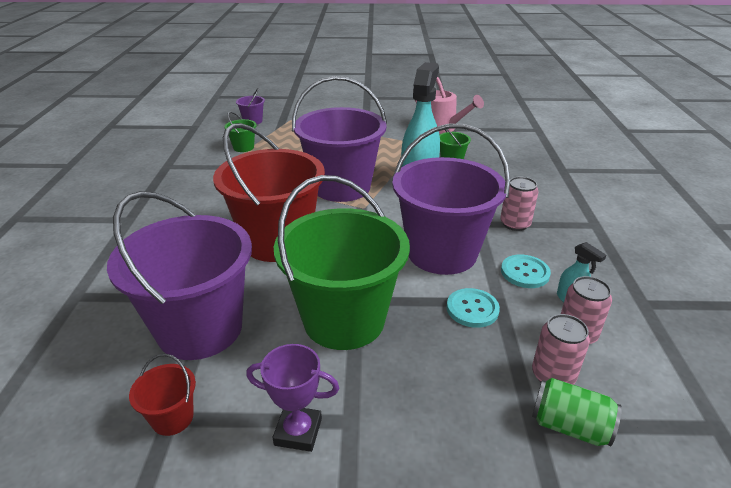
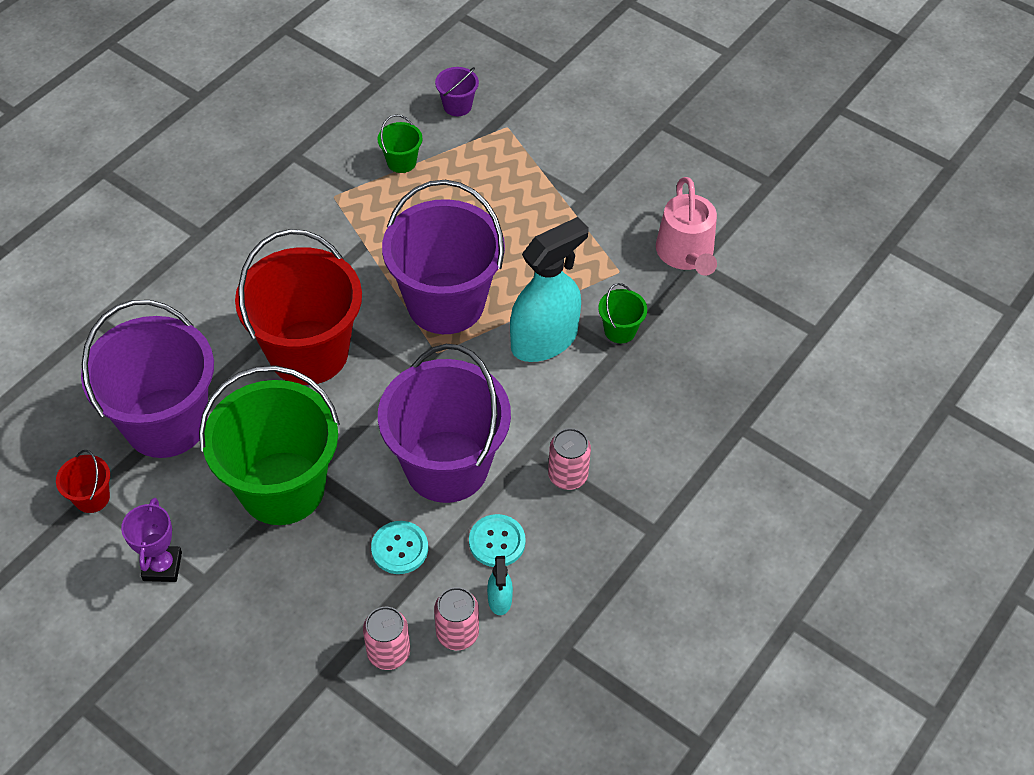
camera: 35 degrees right, 20 degrees up
(298, 432) = (162, 566): purple trophy -> purple trophy turned 45 degrees clockwise
(569, 426) = (349, 696): green can -> none

